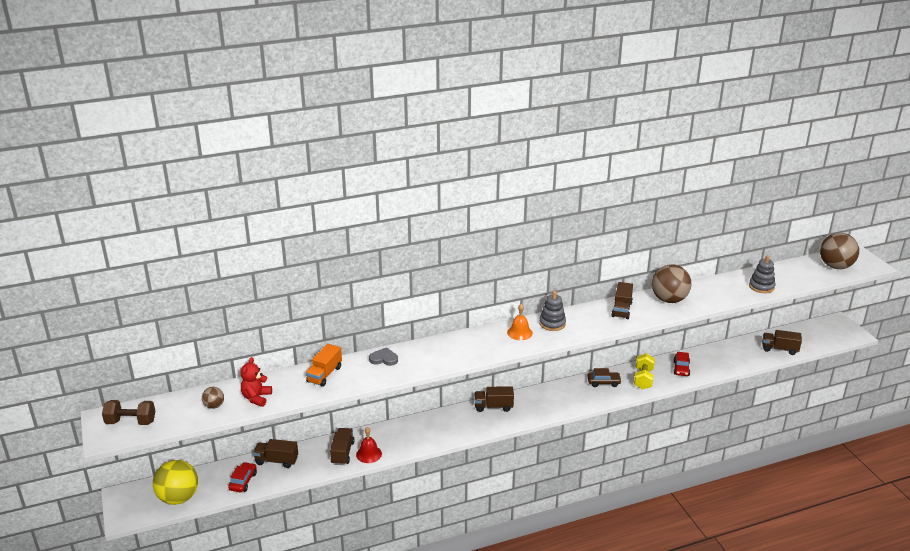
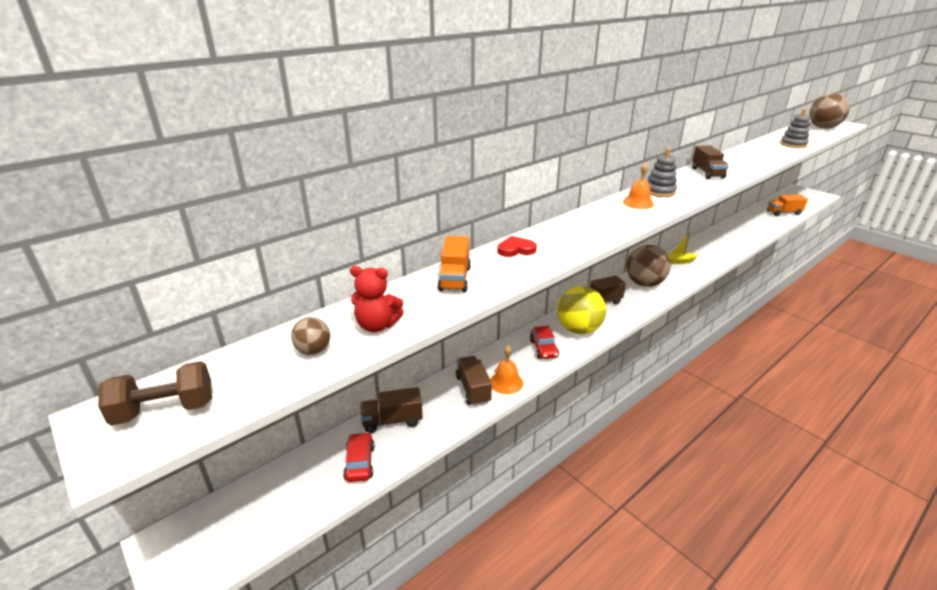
camera: 20 degrees left, 0 degrees up
(178, 498) = (267, 518): yellow ball -> yellow ball (578, 329)
(256, 398) = (377, 325): red teddy bear -> red teddy bear turned 75 degrees counterclockwise
(369, 454) = (506, 382): red bell -> orange bell
(384, 359) = (516, 249): grey heart -> red heart
(603, 382) = (678, 261): brown car -> yellow boat
(643, 379) = (708, 252): yellow dumbbell -> none
(669, 299) = (736, 161): brown ball -> brown ball (644, 283)
(681, 368) = (729, 239): red car -> red car (543, 349)
(779, 349) = (783, 213): brown truck -> orange truck

